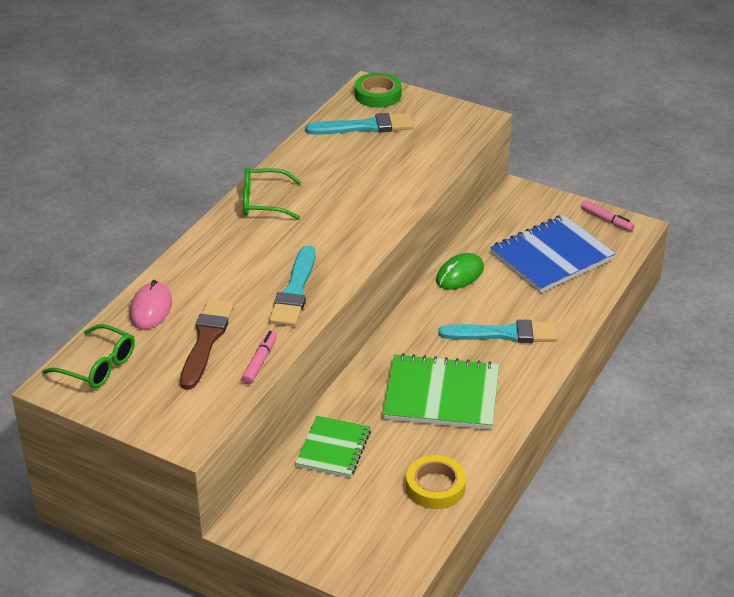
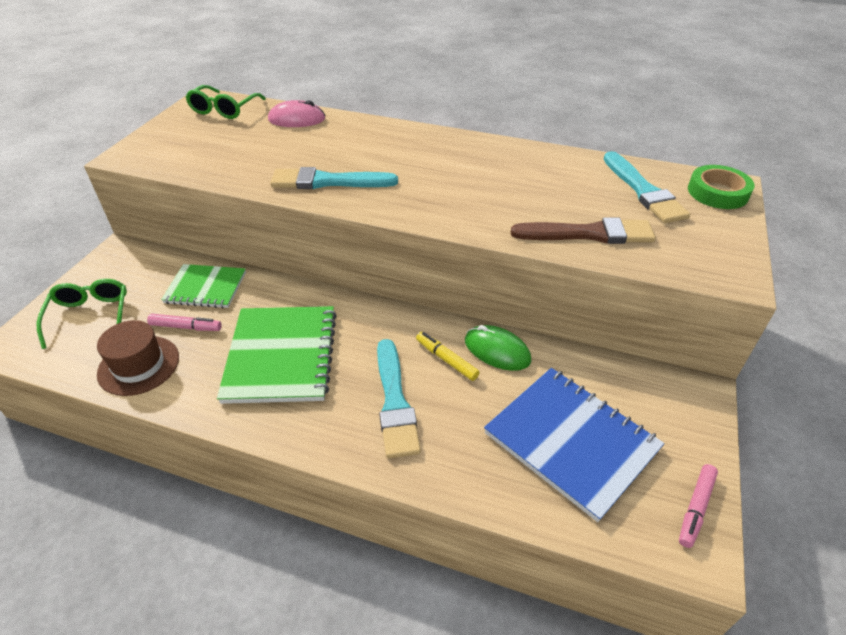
camera: 80 degrees right, 5 degrees up
(206, 340) = (253, 147): brown brush -> brown brush (589, 234)
(260, 361) = (221, 176): pink marker -> pink marker (186, 327)
(263, 202) = (468, 149): green glasses -> green glasses (90, 315)
(435, 487) = (139, 365): yellow tape -> brown hat
(464, 302) = (446, 359): none -> yellow marker

